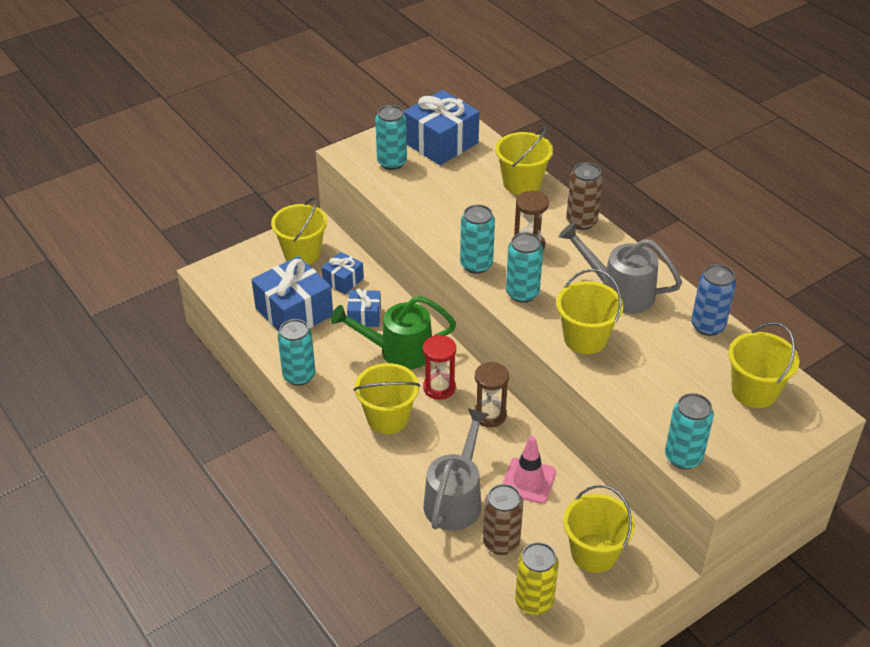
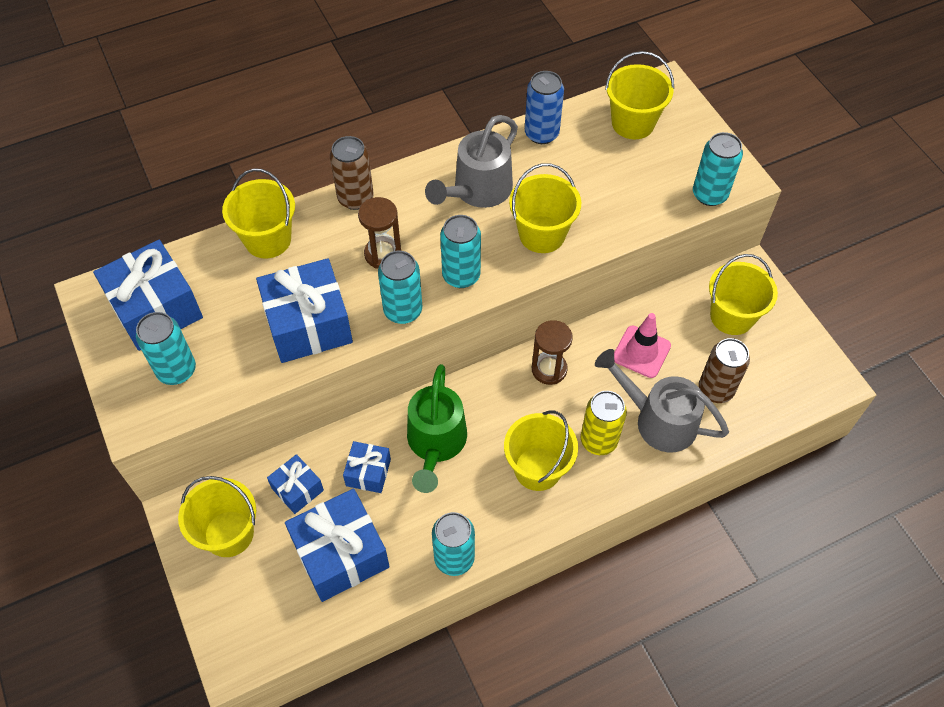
camera: 80 degrees left, 15 degrees up
(439, 388) = (501, 410): red hourglass -> none
(448, 217) = (308, 324): none -> blue gift
(534, 601) = (784, 375): yellow can -> yellow can (598, 440)

